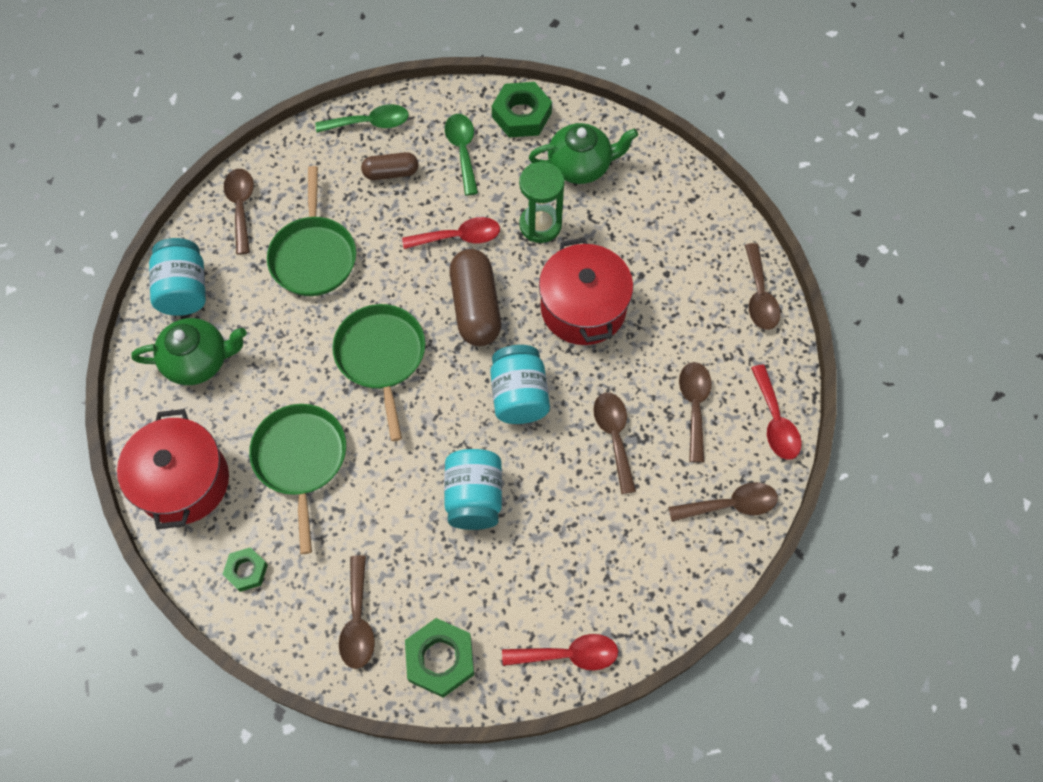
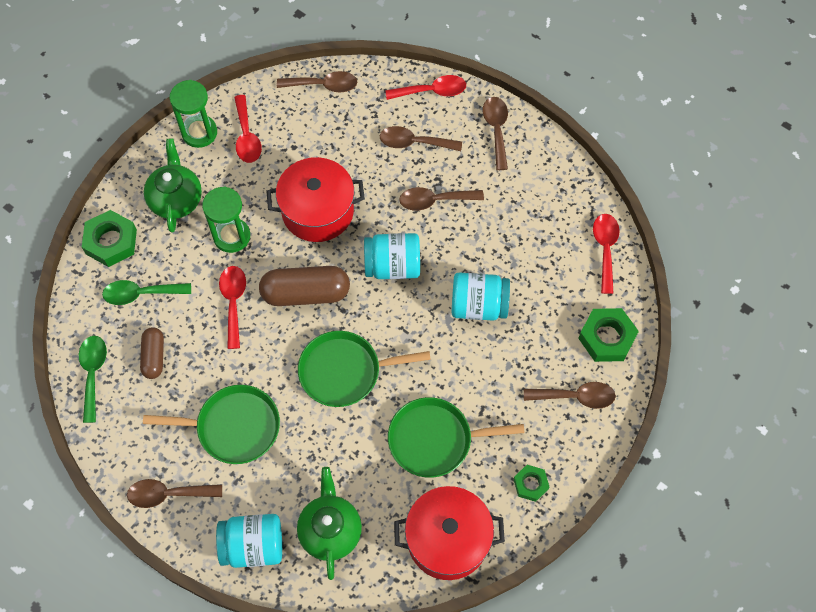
camera: 85 degrees left, 0 degrees up
(670, 176) = (199, 132): none -> green hourglass
(672, 223) = (247, 136): none -> red spoon

